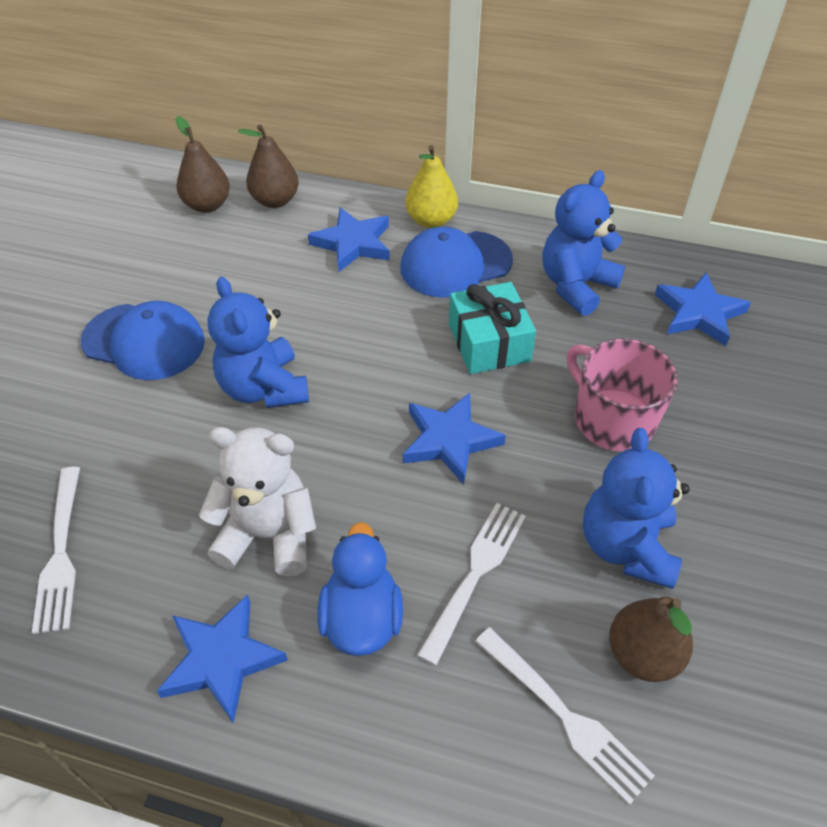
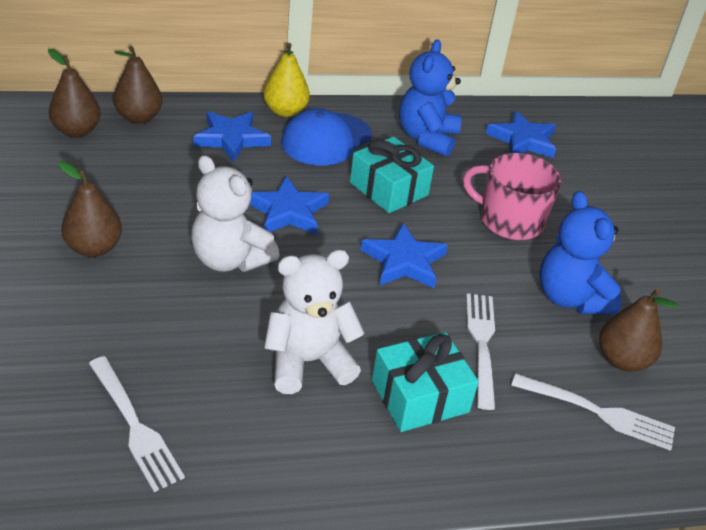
camera: 30 degrees left, 10 degrees down
(144, 341) = (94, 248): blue cap -> brown pear
(222, 659) = (331, 457): blue star -> blue star (288, 211)
(264, 388) = (230, 259): blue teddy bear -> white teddy bear
(362, 618) = (420, 396): blue duck -> turquoise gift

